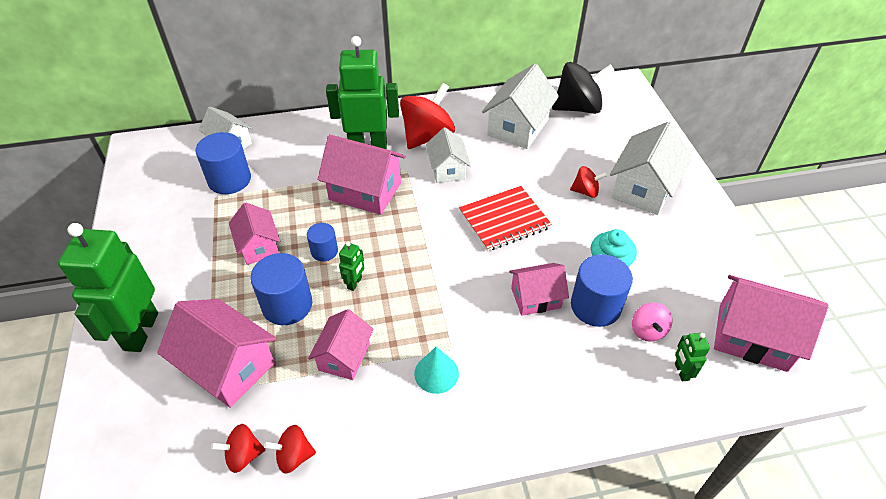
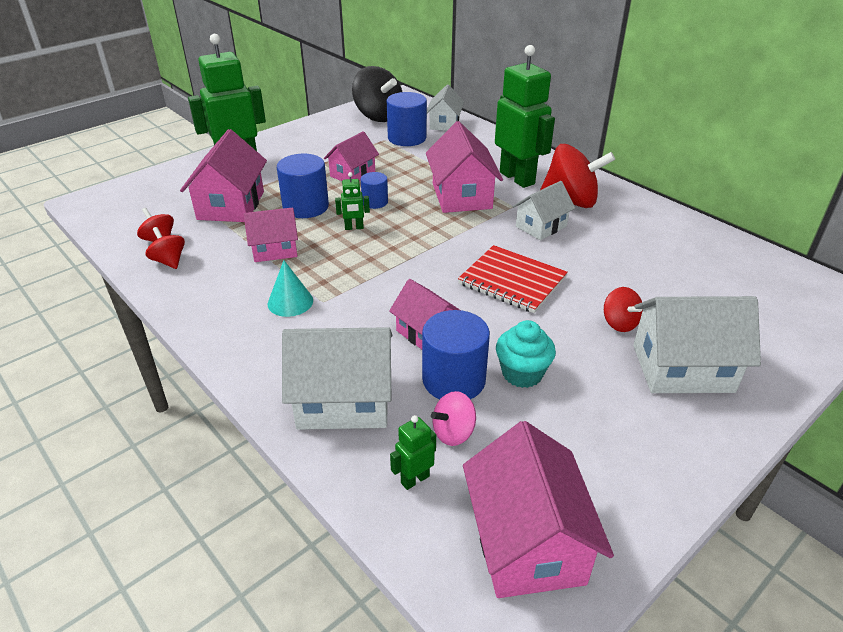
camera: 60 degrees right, 10 degrees down
(518, 127) = (658, 247): white house -> white house (344, 401)
(578, 108) = (753, 277): black spinning top -> black spinning top (378, 116)

